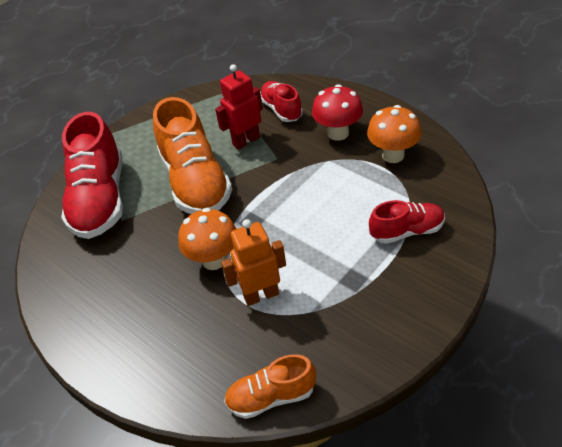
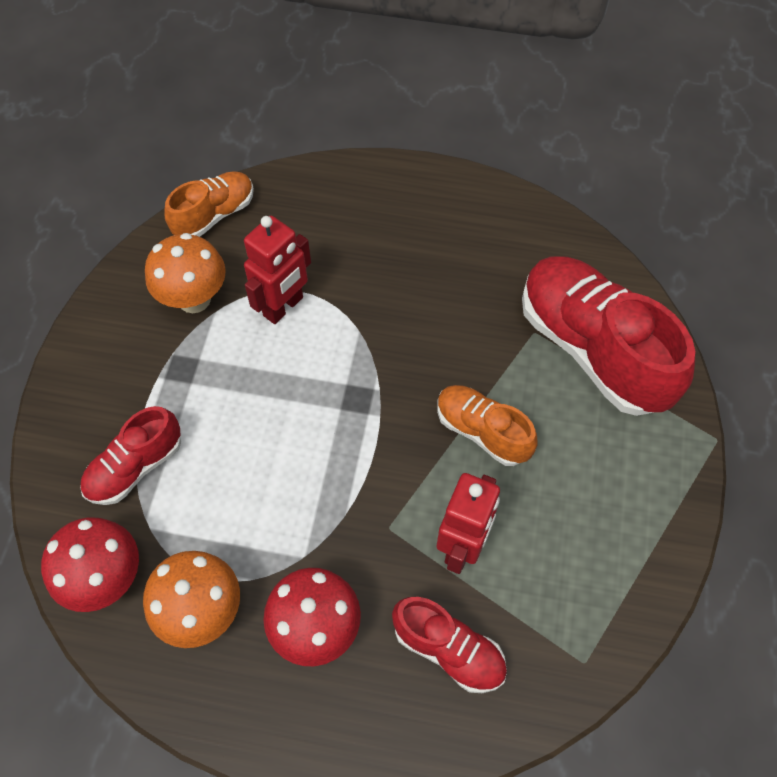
camera: 145 degrees right, 15 degrees up
(195, 182) = (482, 431): orange shoe -> orange shoe, size x0.54
(214, 260) = (369, 326): orange mushroom -> orange mushroom (194, 299)
(261, 295) = (283, 307): orange robot -> red robot
(441, 183) = (106, 578): none -> red mushroom

